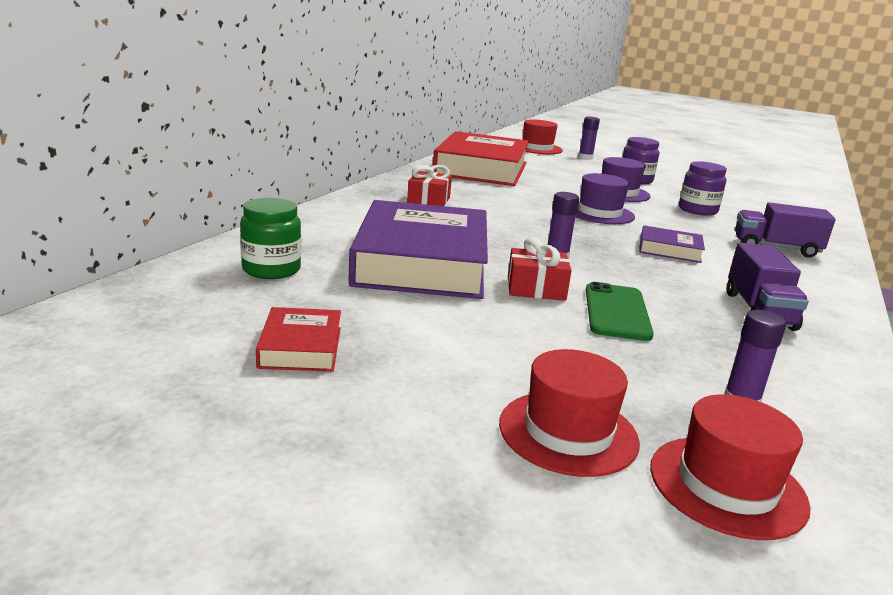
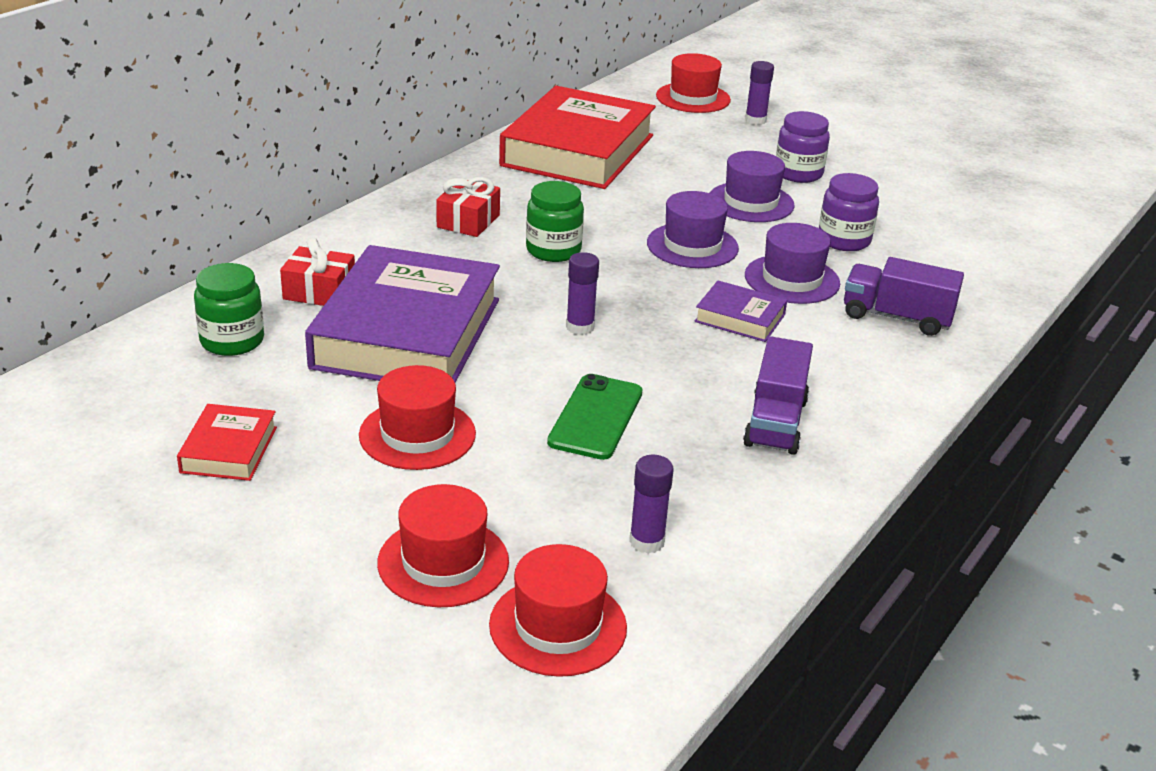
camera: 10 degrees right, 10 degrees up
(474, 329) = (417, 434): none -> red hat
(503, 215) = (553, 250): none -> green jar
(536, 289) = (521, 379): red gift -> red gift (319, 292)
(684, 229) = (792, 279): none -> purple hat

